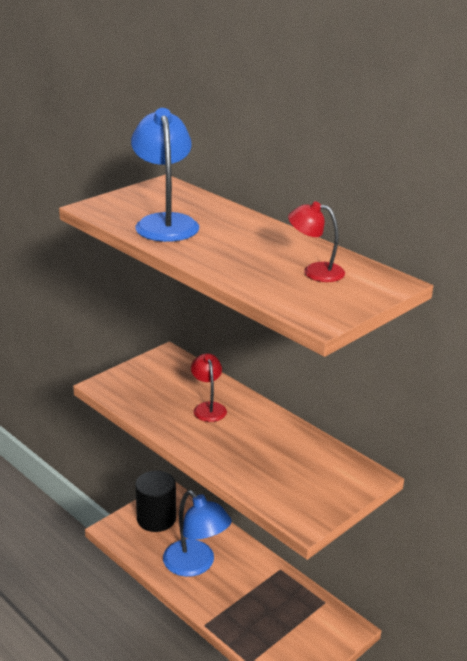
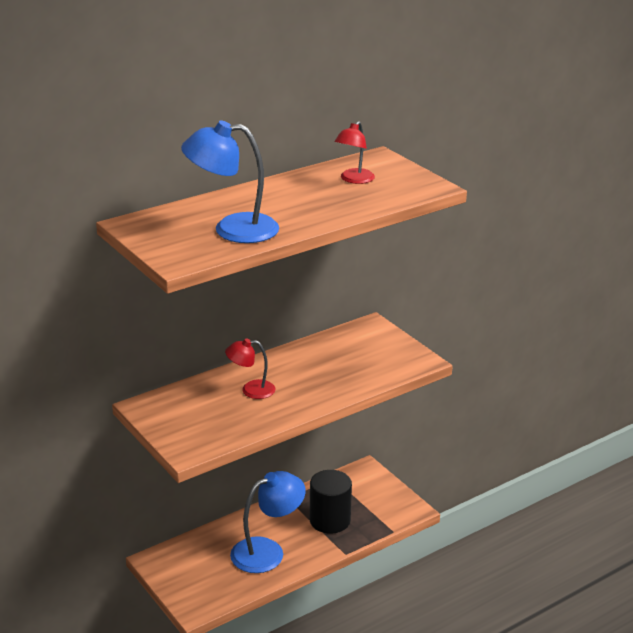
camera: 80 degrees left, 0 degrees up
(156, 518) = (190, 573): black cylinder -> black cylinder (330, 520)

